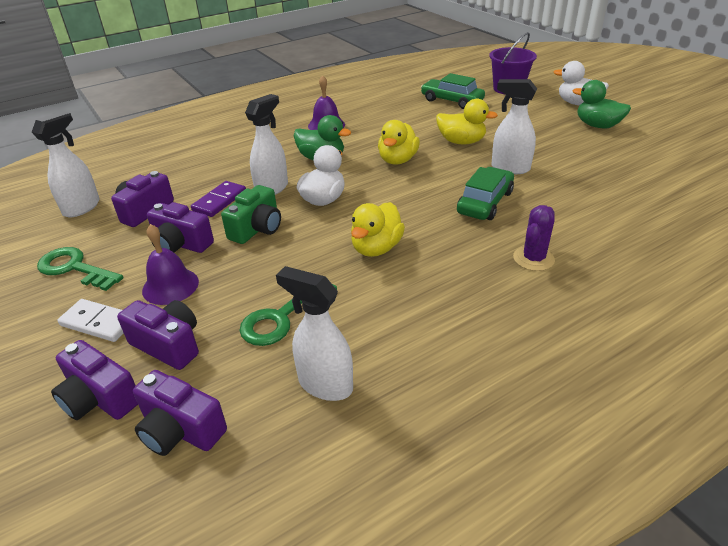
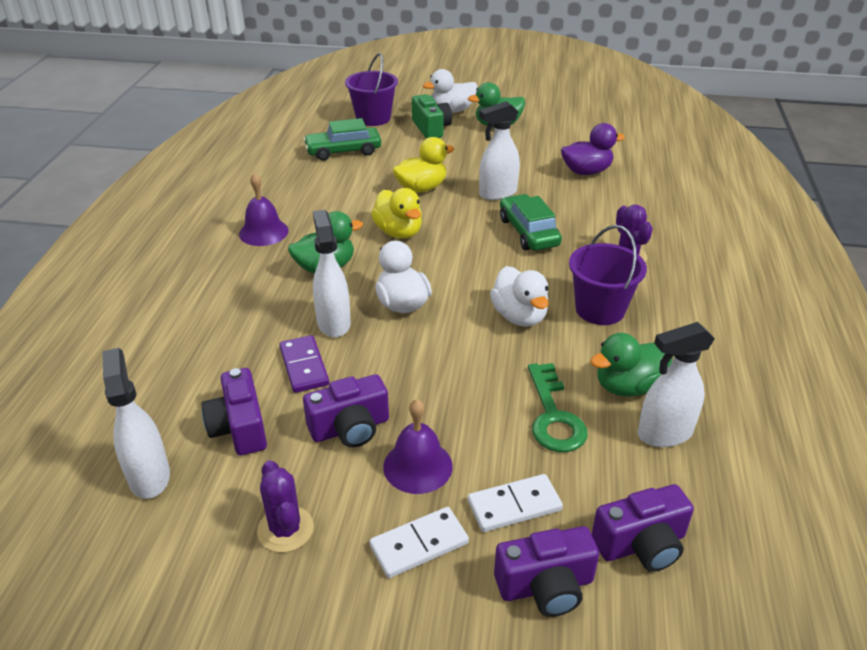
camera: 50 degrees left, 0 degrees up
(75, 268) = (285, 529): green key -> purple cactus
(168, 345) = (514, 506): purple camera -> white domino
(257, 229) = (394, 366): green camera -> green camera (431, 128)
(361, 338) = (628, 386): none -> green duck
(376, 248) = (519, 316): yellow duck -> white duck
(439, 279) = (600, 309): none -> purple bucket
(616, 186) = (586, 172): none -> purple duck

